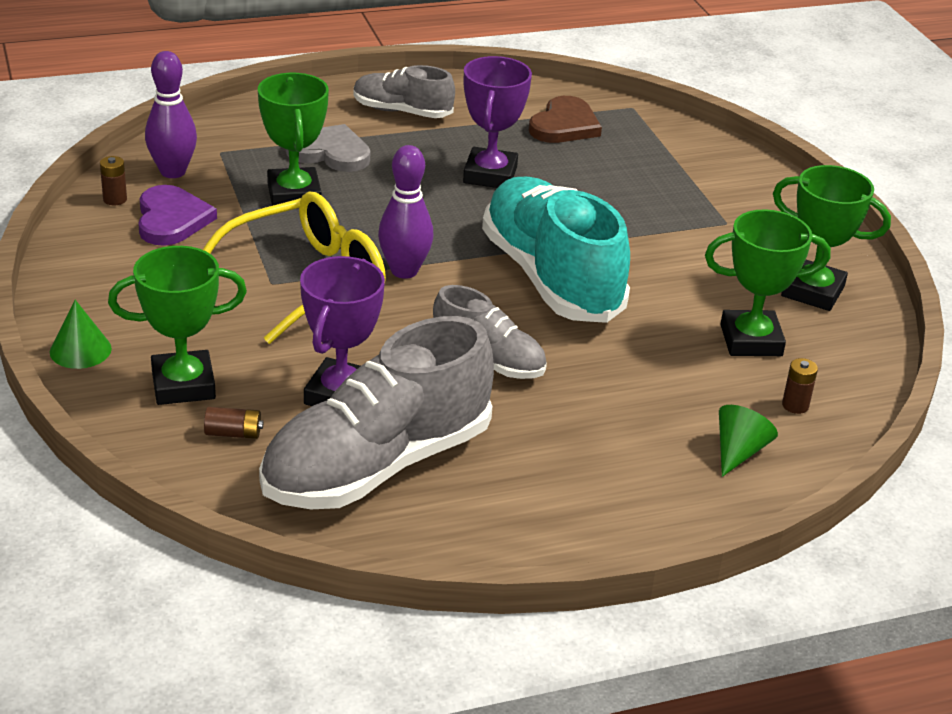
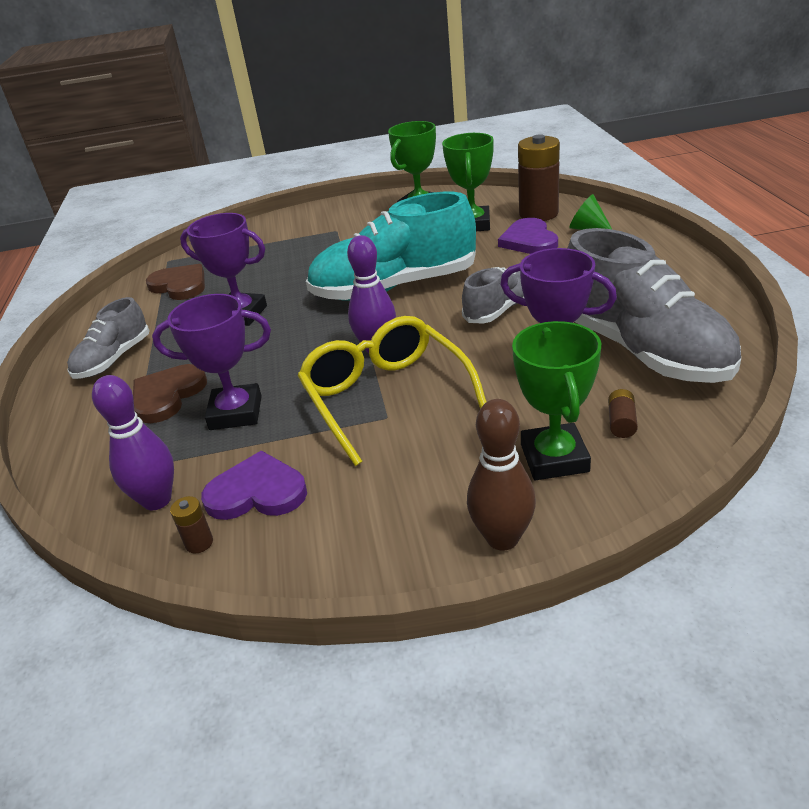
camera: 75 degrees left, 0 degrees up
(80, 350) = (502, 538): green cone -> brown bowling pin
(294, 194) = (236, 413): green trophy -> purple trophy
(330, 152) = (167, 396): grey heart -> brown heart
(694, 391) = (529, 240): none -> purple heart
(795, 405) = (538, 214): brown battery -> brown battery, size x2.38

